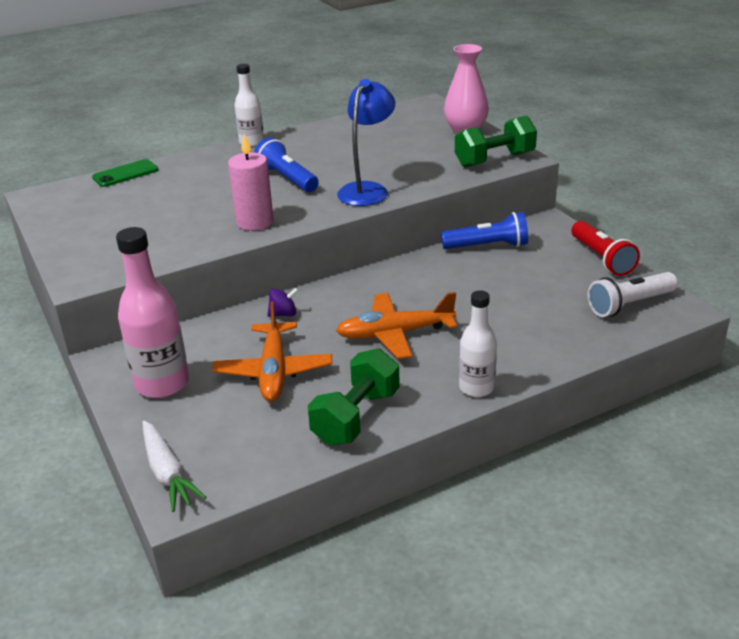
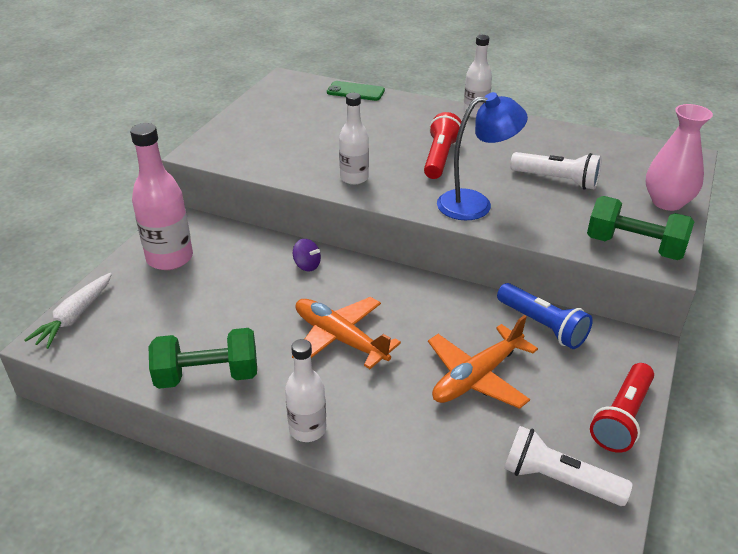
camera: 50 degrees right, 5 degrees up
(255, 222) = (354, 178): pink candle -> white bottle
(274, 371) = (229, 301): orange plane -> orange plane (477, 377)
(287, 179) = (440, 158): blue flashlight -> red flashlight
(386, 152) = (556, 180): none -> white flashlight

